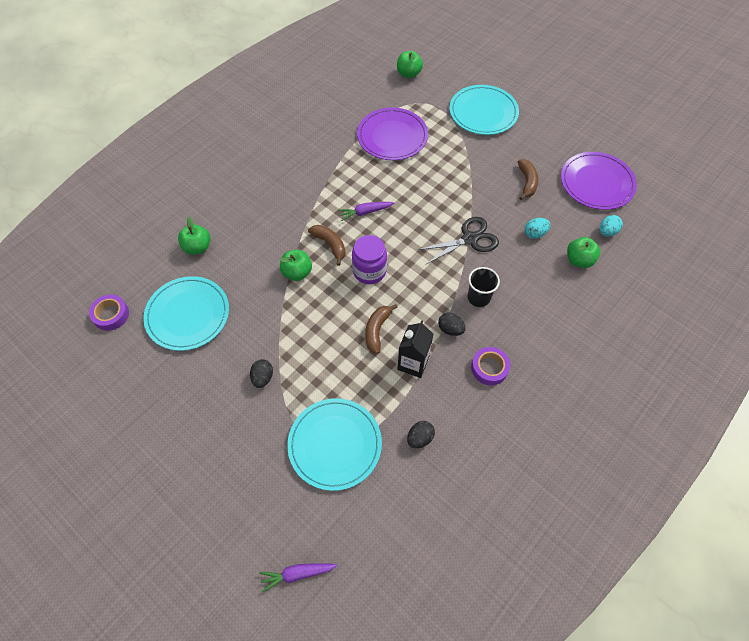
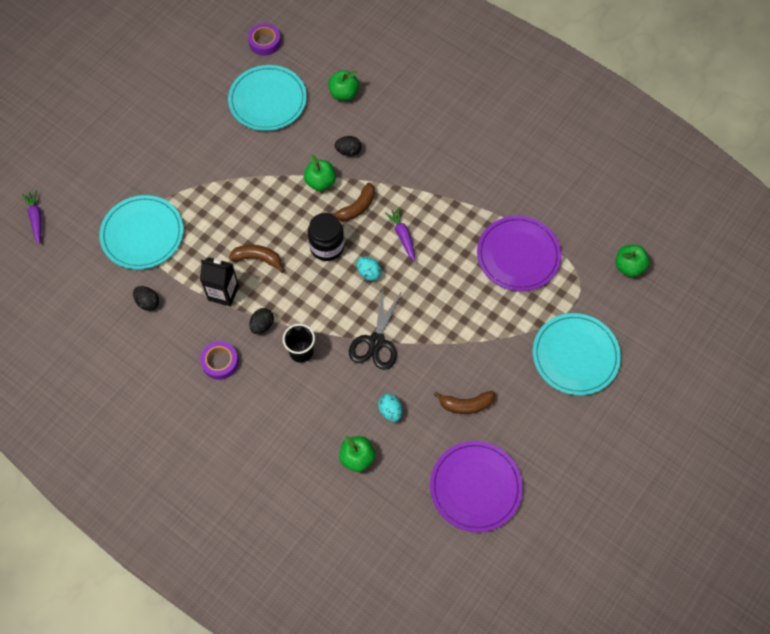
camera: 85 degrees right, 5 degrees up
(263, 377) = (205, 169): black egg -> black egg (348, 151)
(369, 271) = (327, 246): purple jar -> black jar
(469, 239) = (376, 342): black scissors -> black scissors turned 45 degrees clockwise
(607, 232) = (400, 493): turquoise egg -> turquoise egg (369, 273)

